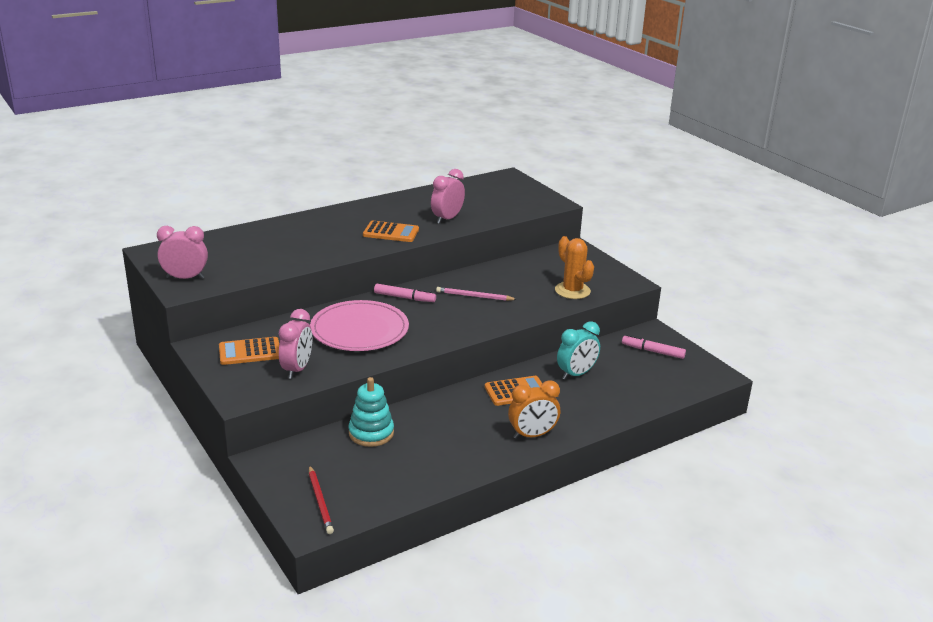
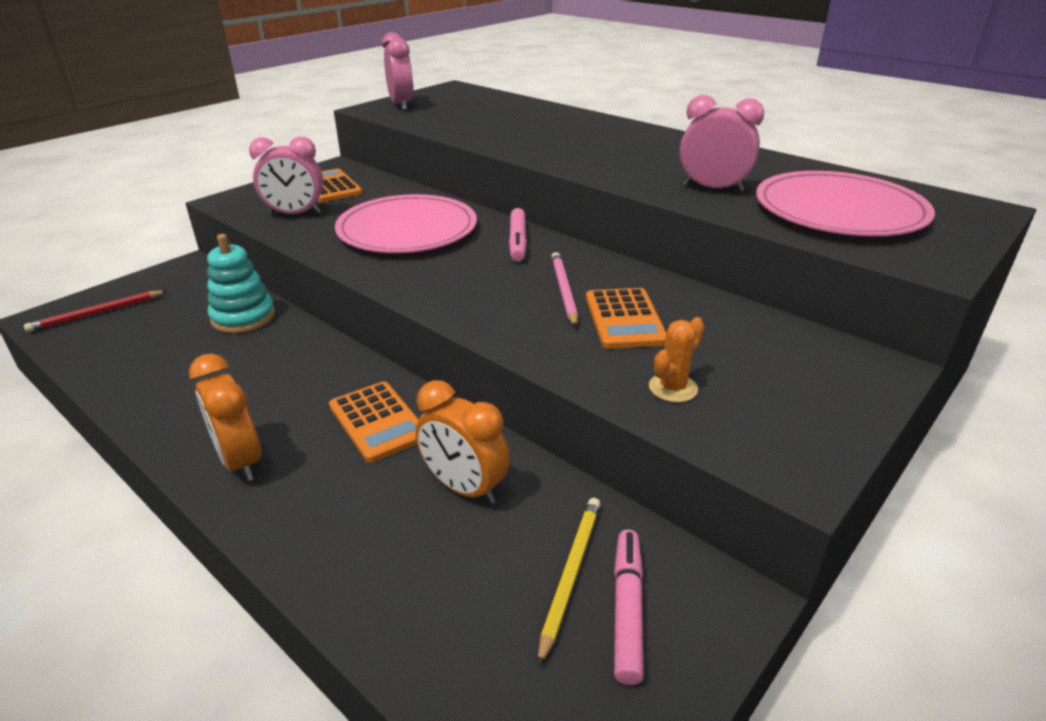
camera: 75 degrees right, 5 degrees up
(391, 232) = (615, 164): orange calculator -> orange calculator (624, 319)
(493, 201) = (839, 210): none -> pink plate
(572, 291) = (673, 388): orange cactus -> orange cactus, size x0.60
(576, 374) = (464, 488): turquoise clock -> orange clock
(633, 359) = (570, 574): none -> yellow pencil

